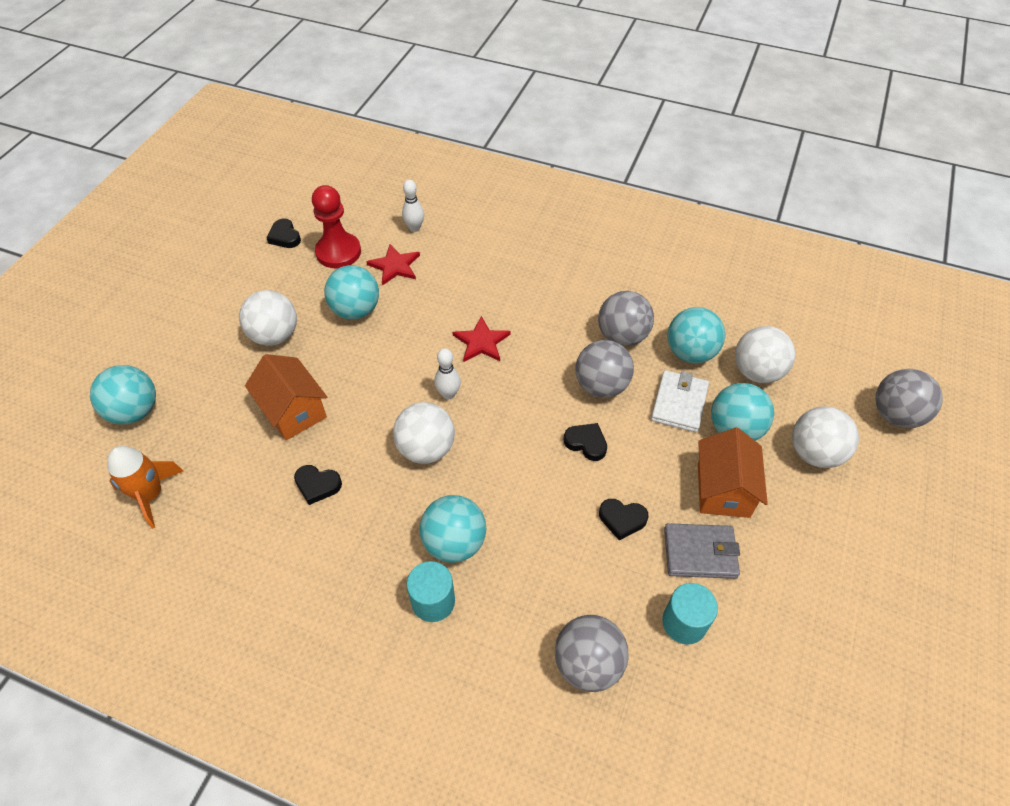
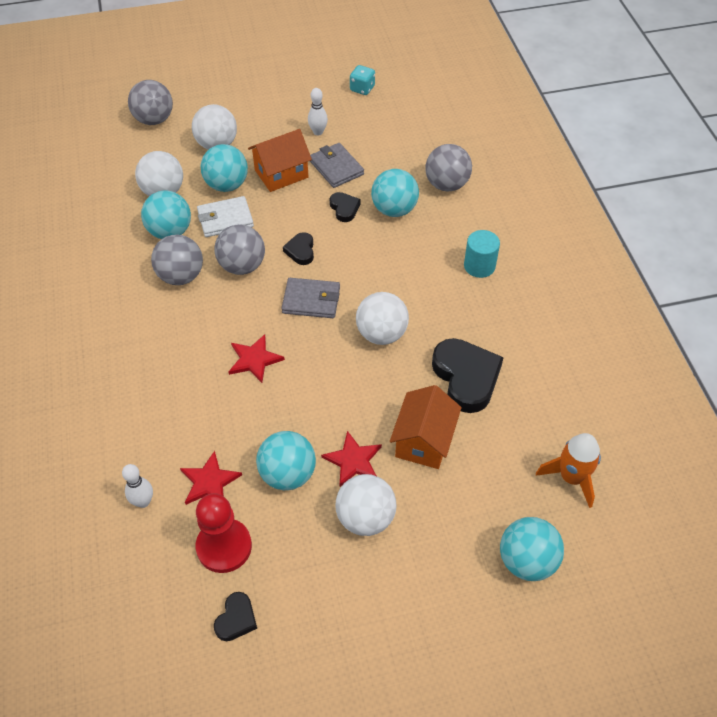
camera: 125 degrees left, 0 degrees up
(317, 485) = (466, 377): black heart -> black heart, size x1.97
(325, 354) = (353, 460): none -> red star
(448, 394) = (323, 350): white bowling pin -> white bowling pin (318, 132)
(454, 542) = (434, 277): turquoise ball -> turquoise ball (394, 209)
(513, 416) = (311, 300): none -> grey wallet
(684, 623) = (386, 158): turquoise cylinder -> none
(859, 690) = (362, 88): none -> turquoise dice

